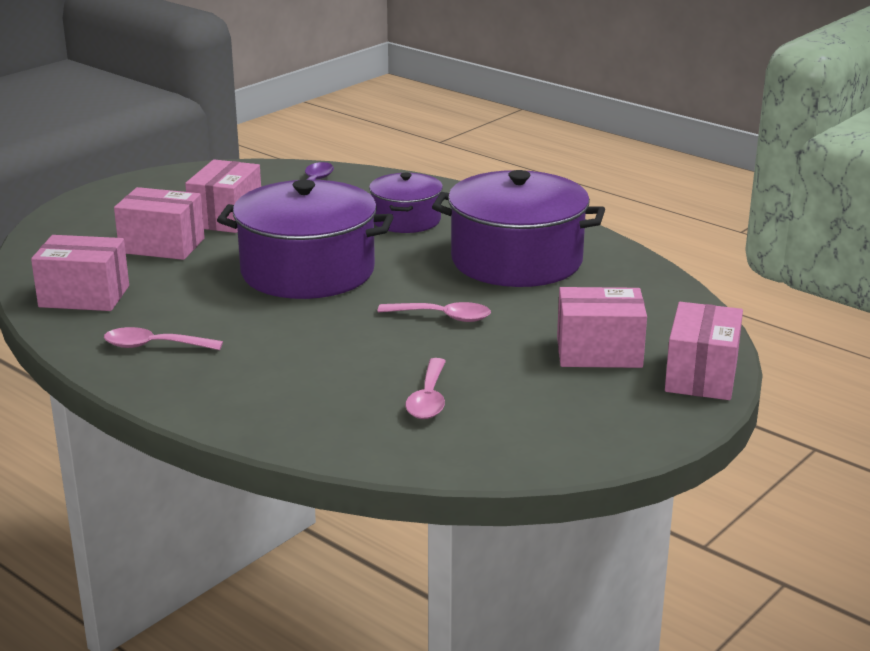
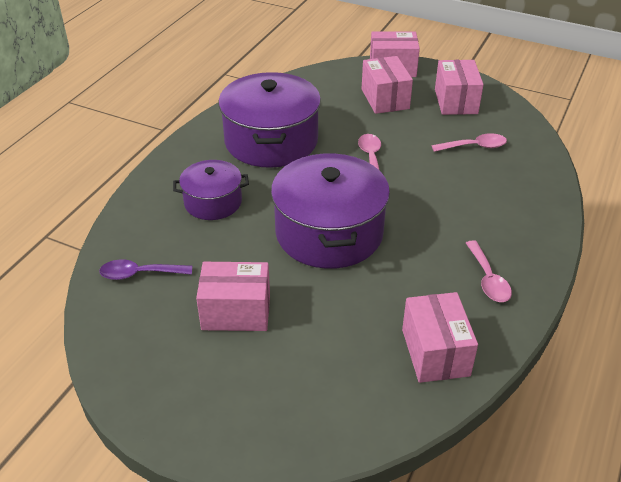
camera: 105 degrees left, 15 degrees up
(162, 246) = (314, 336): pink box -> pink box (456, 101)

